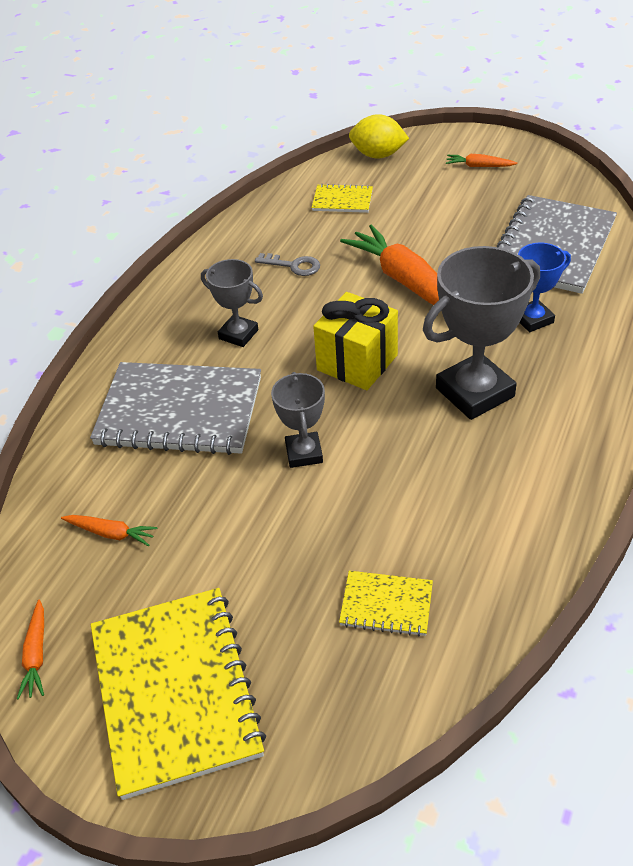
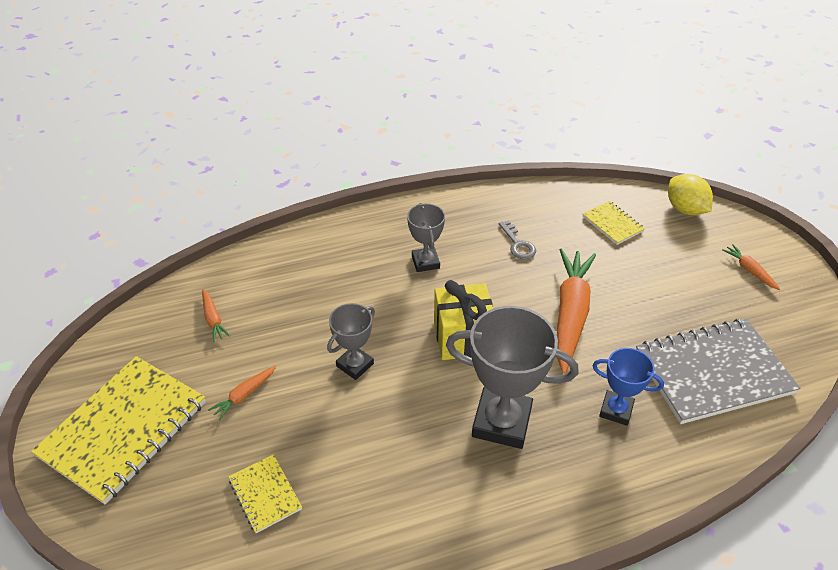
camera: 45 degrees right, 0 degrees up
(36, 655) = (106, 349): orange carrot -> orange carrot (244, 395)
(179, 412) = (333, 282): grey notebook -> none

